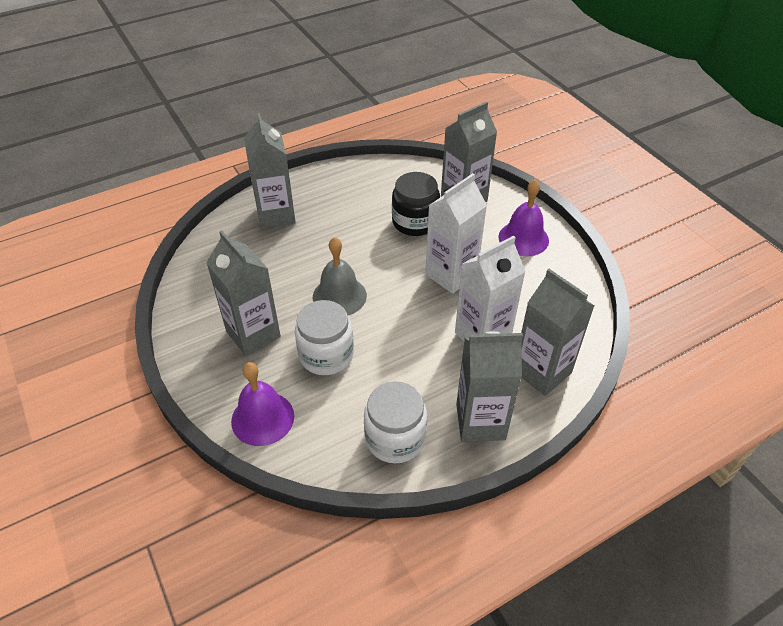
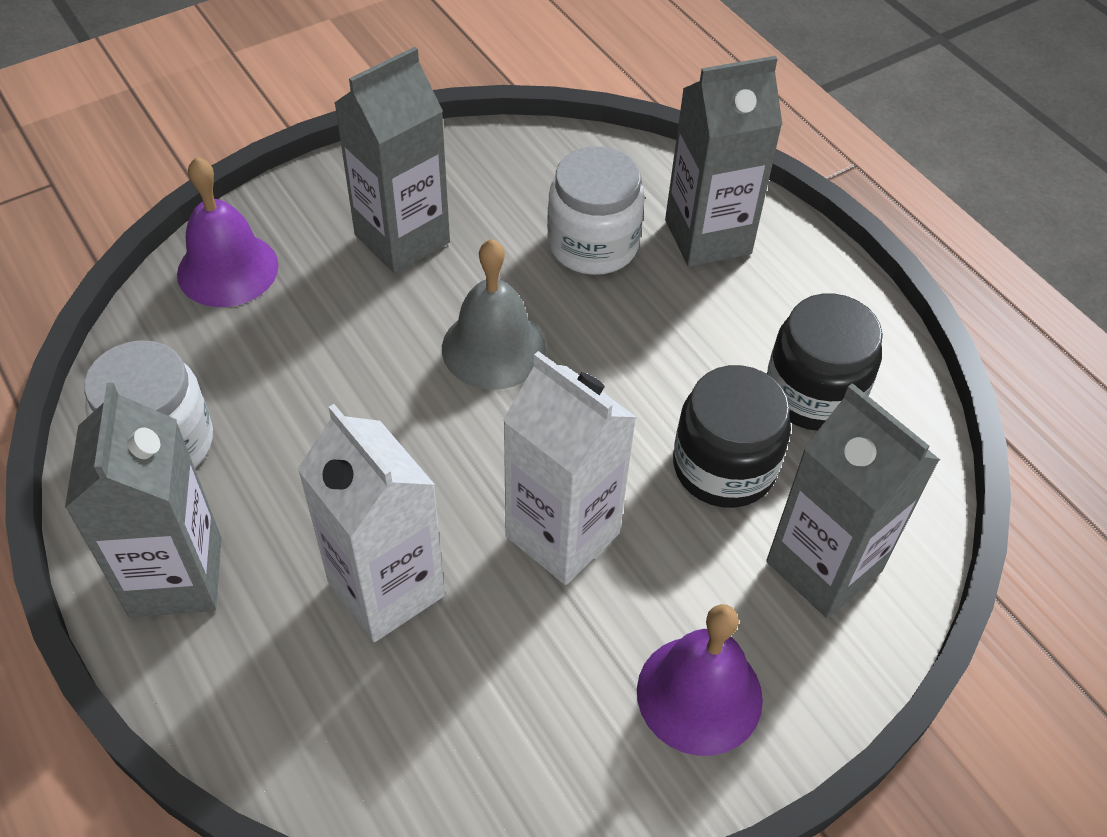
camera: 85 degrees right, 5 degrees up
(326, 355) = (351, 338): white jar -> white jar (593, 244)
(377, 192) = (813, 394): none -> black jar
(542, 371) = (284, 698): grey carton -> none

